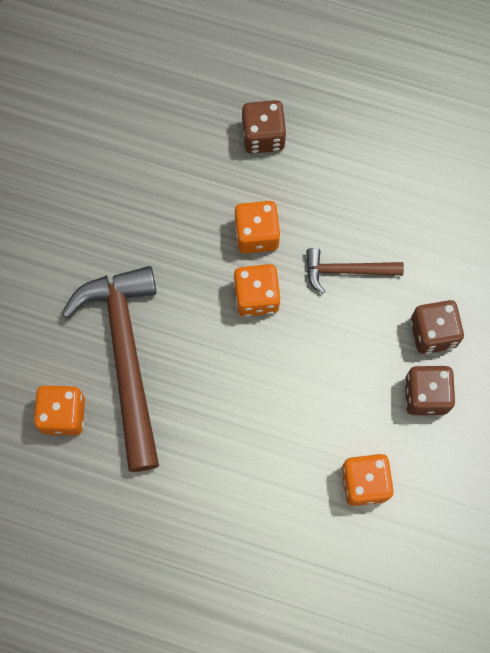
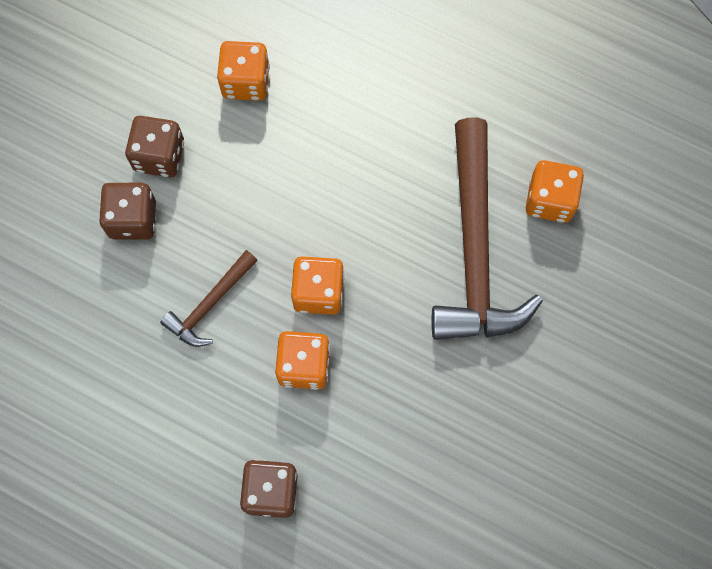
camera: 170 degrees left, 0 degrees up
(346, 271) = (210, 304): brown hammer -> brown hammer turned 120 degrees clockwise

